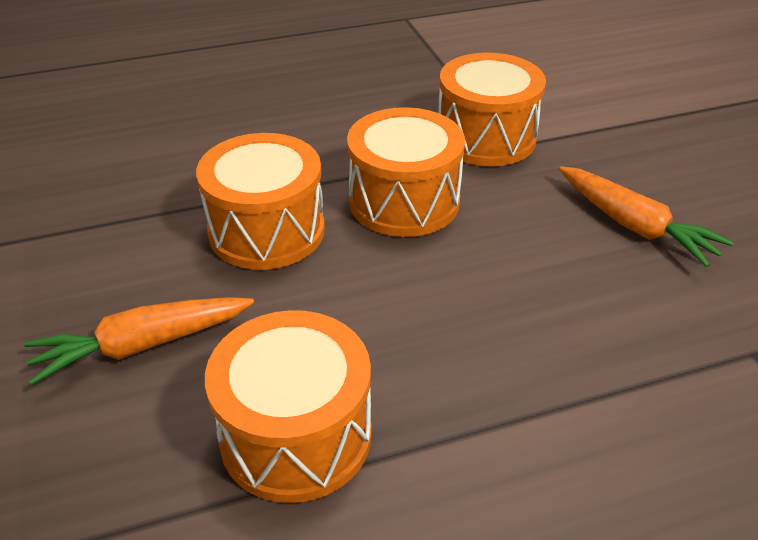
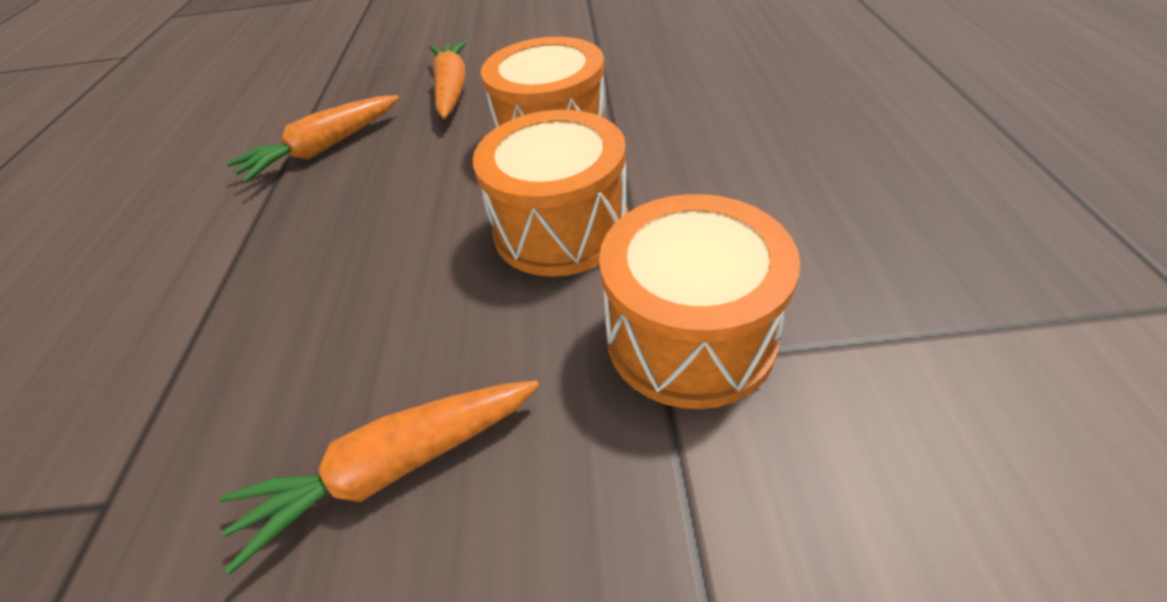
camera: 110 degrees right, 5 degrees up
(296, 435) = (324, 149): orange drum -> orange carrot

